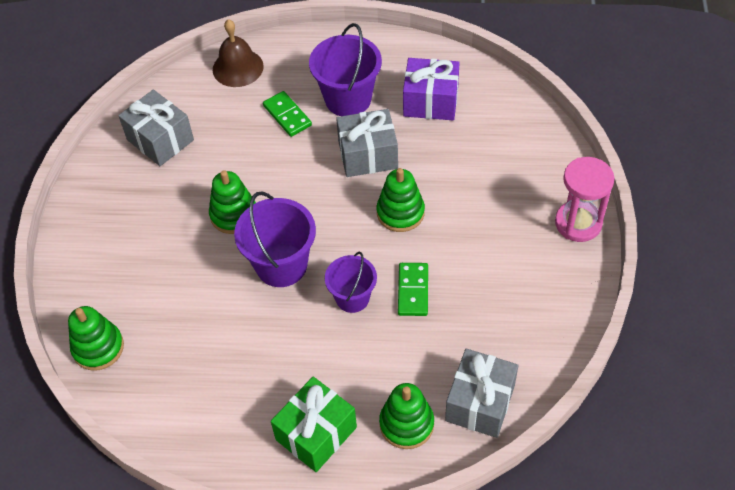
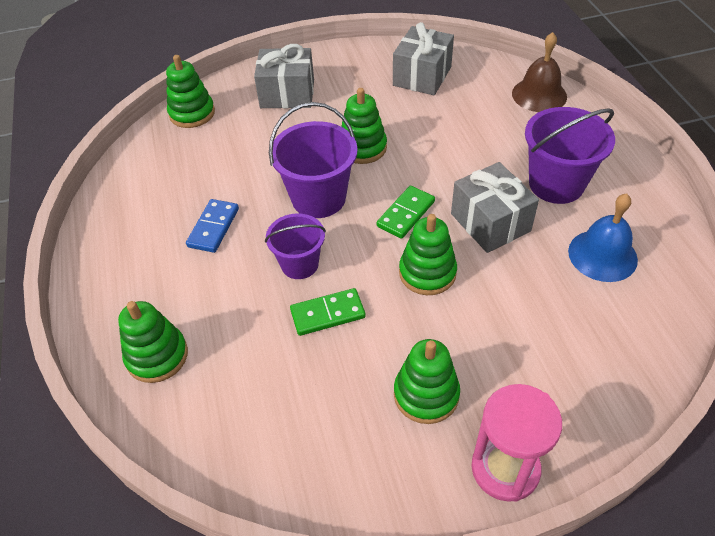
camera: 70 degrees right, 5 degrees down
(277, 356) = (213, 227): none -> blue domino
(287, 115) = (503, 146): green domino -> green domino (405, 214)
(316, 433) = (133, 283): green gift -> none
(430, 101) = (602, 255): purple gift -> blue bell
(480, 403) = (197, 421): grey gift -> grey gift (287, 94)
(508, 248) = (426, 394): none -> green stacking toy

